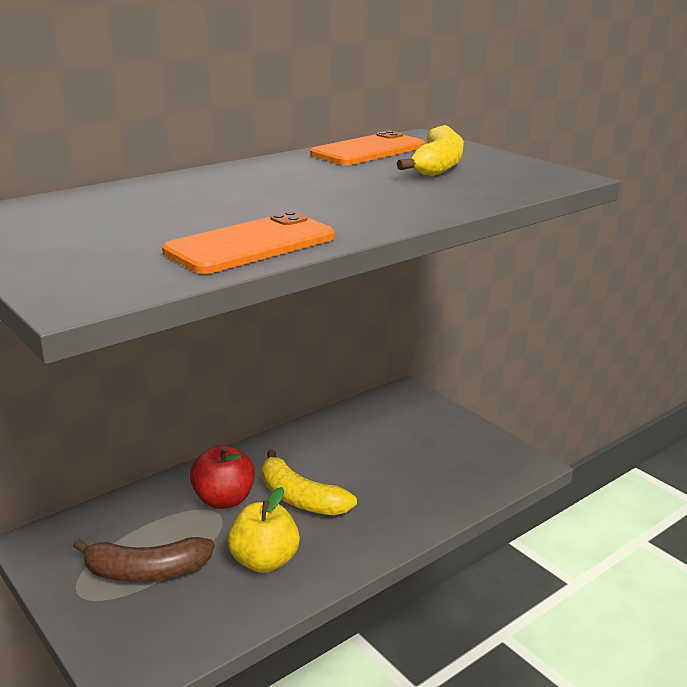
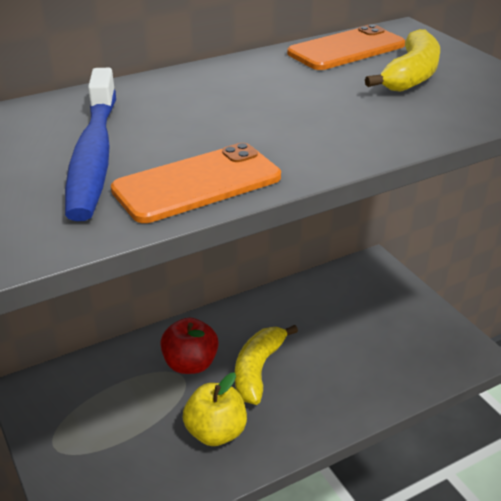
camera: 10 degrees right, 10 degrees up
(134, 230) = (93, 155): none -> blue toothbrush
(146, 571) = (113, 431): brown banana -> none
(300, 498) = (258, 370): yellow banana -> yellow banana turned 60 degrees clockwise

